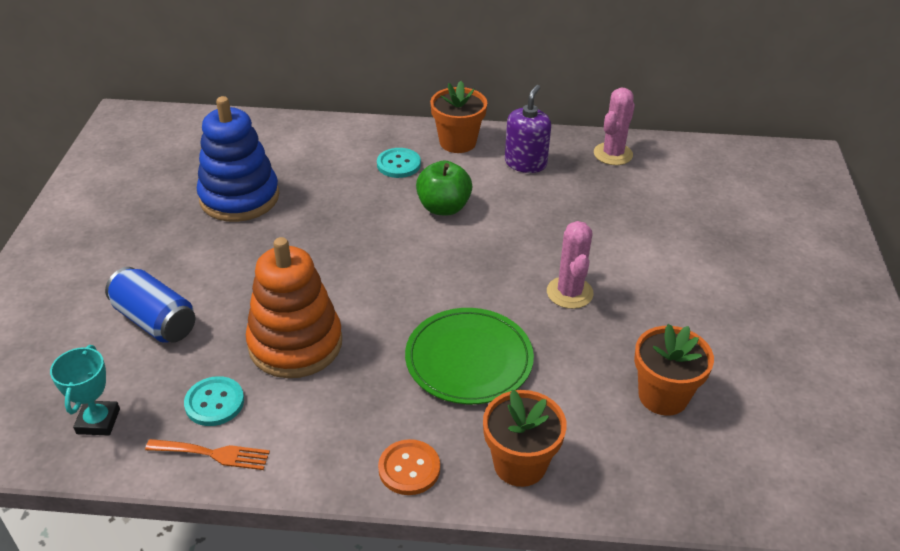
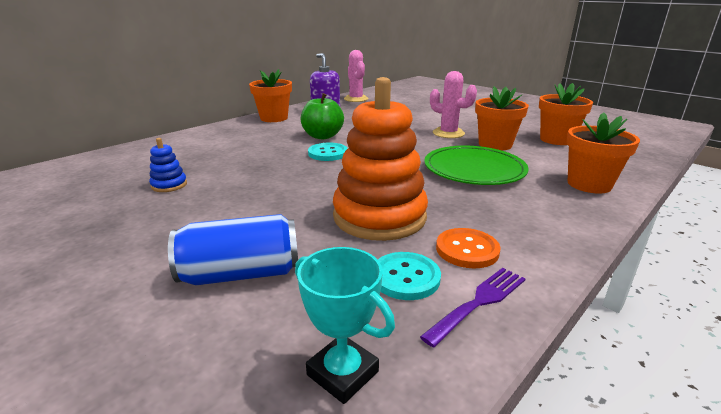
camera: 50 degrees left, 15 degrees down
(213, 454) = (479, 302): orange fork -> purple fork
(239, 197) = (169, 185): blue stacking toy -> blue stacking toy, size x0.42
(398, 164) = (258, 134): turquoise button -> turquoise button (328, 153)
(409, 468) = (569, 218): orange button -> orange button (467, 250)
(573, 347) = (495, 144): none -> orange flower pot

